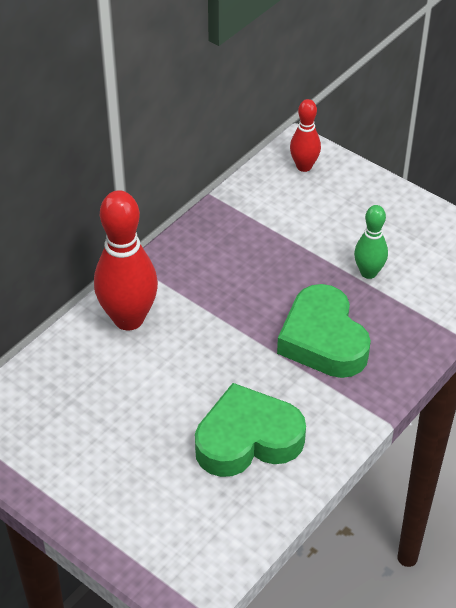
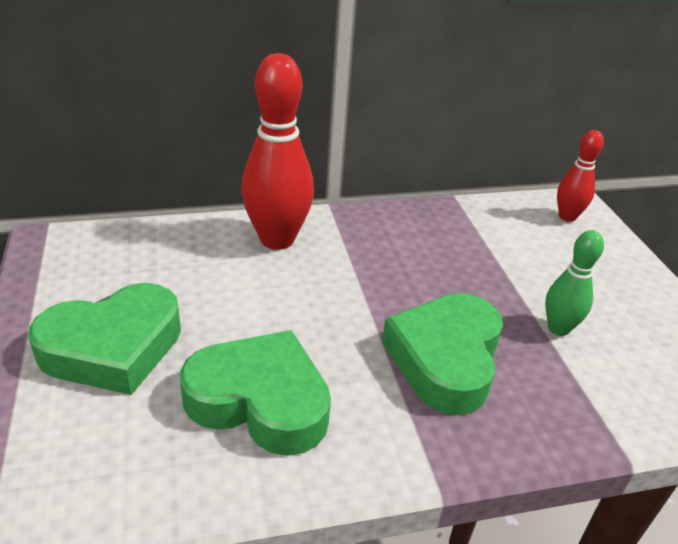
camera: 35 degrees right, 10 degrees down
(122, 469) = (113, 347): none -> green heart

